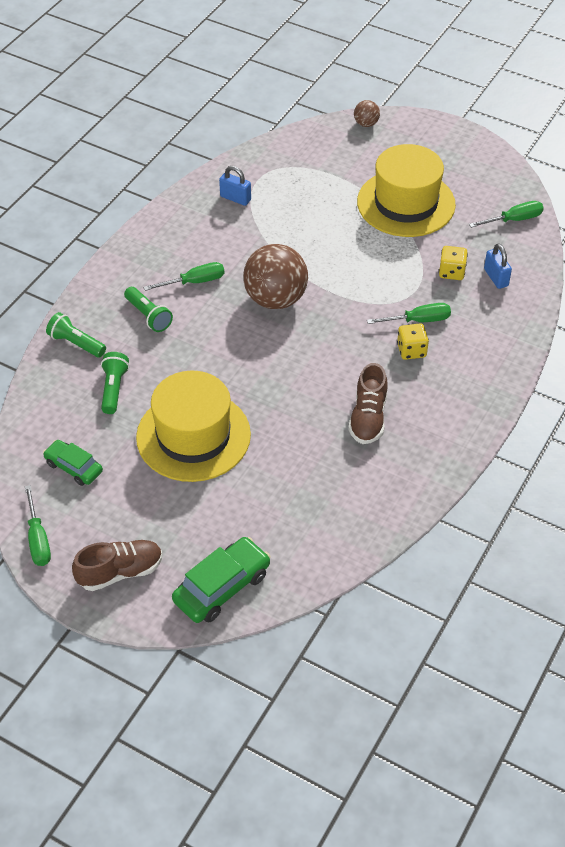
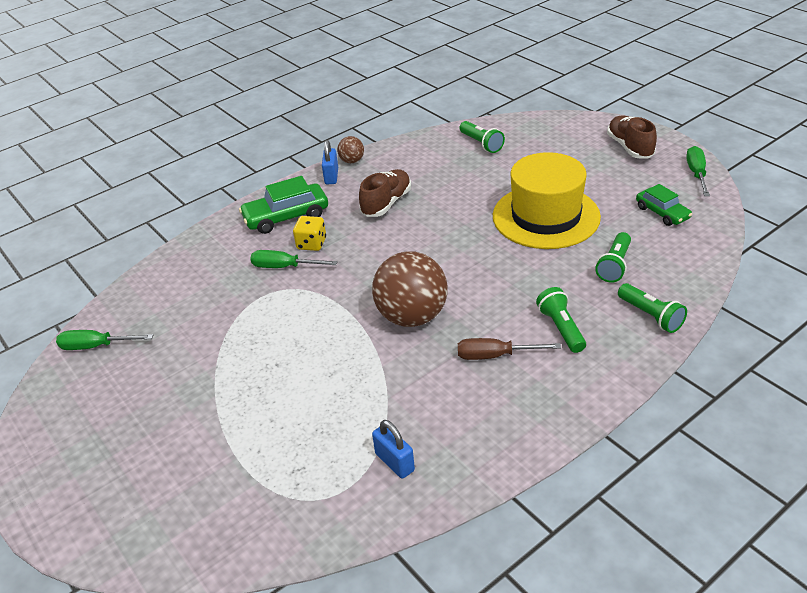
camera: 155 degrees left, 10 degrees down
(120, 572) = (630, 147): brown shoe -> brown shoe turned 75 degrees clockwise
(194, 282) = (495, 356): green screwdriver -> brown screwdriver
(222, 587) = (554, 130): green car -> green car (286, 216)
(305, 539) = (481, 144): none -> green flashlight
(366, 124) = (131, 549): brown ball -> brown ball (352, 161)
(406, 203) = (189, 397): yellow hat -> none
(451, 272) = (213, 305): yellow dice -> none
(496, 277) = (177, 290): blue padlock -> blue padlock (331, 176)

